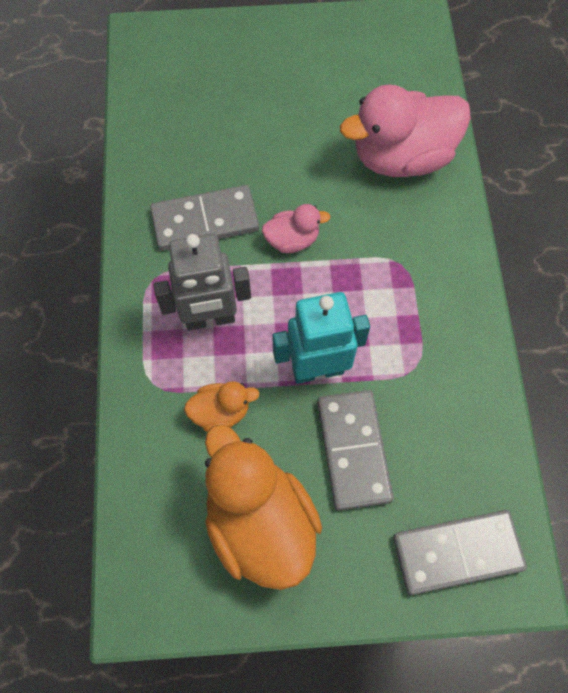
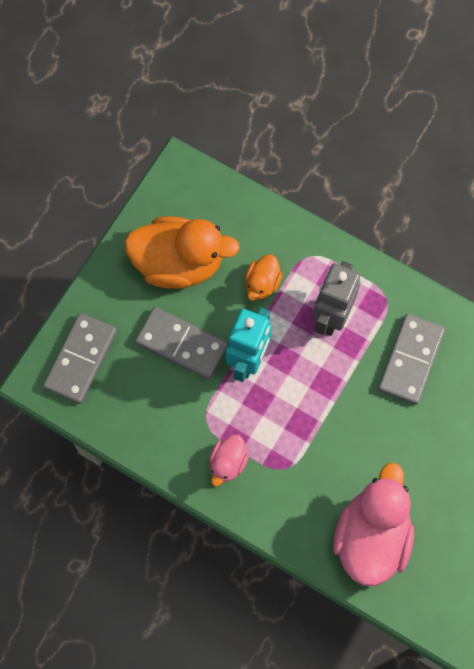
camera: 125 degrees right, 5 degrees up
(292, 240) = (354, 408): pink duck -> pink duck (228, 463)

